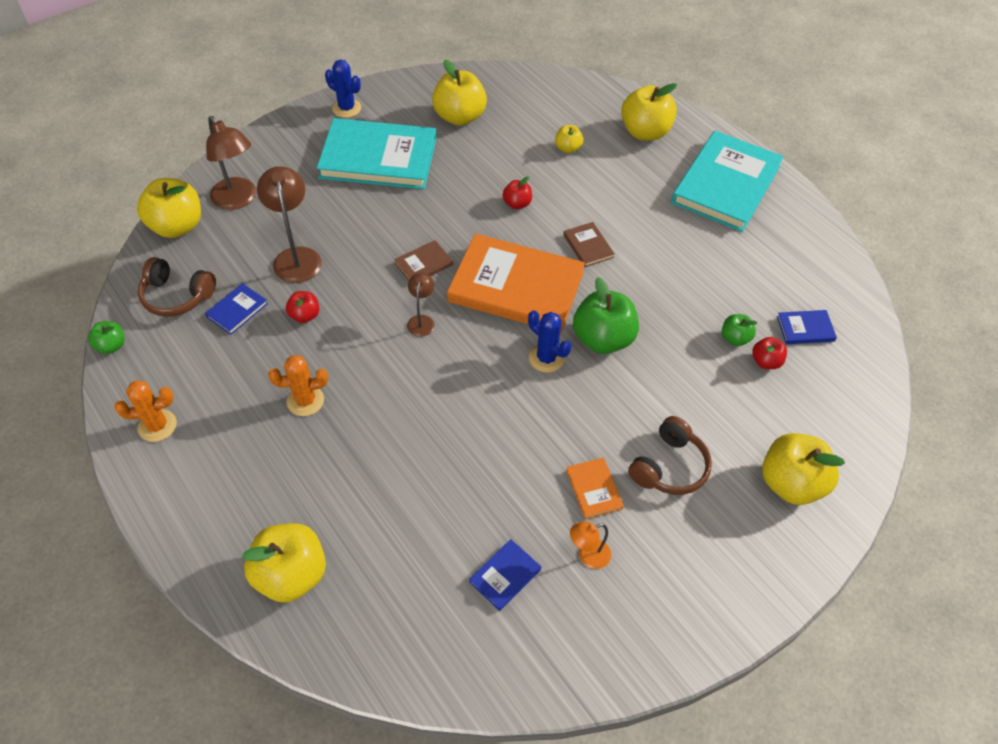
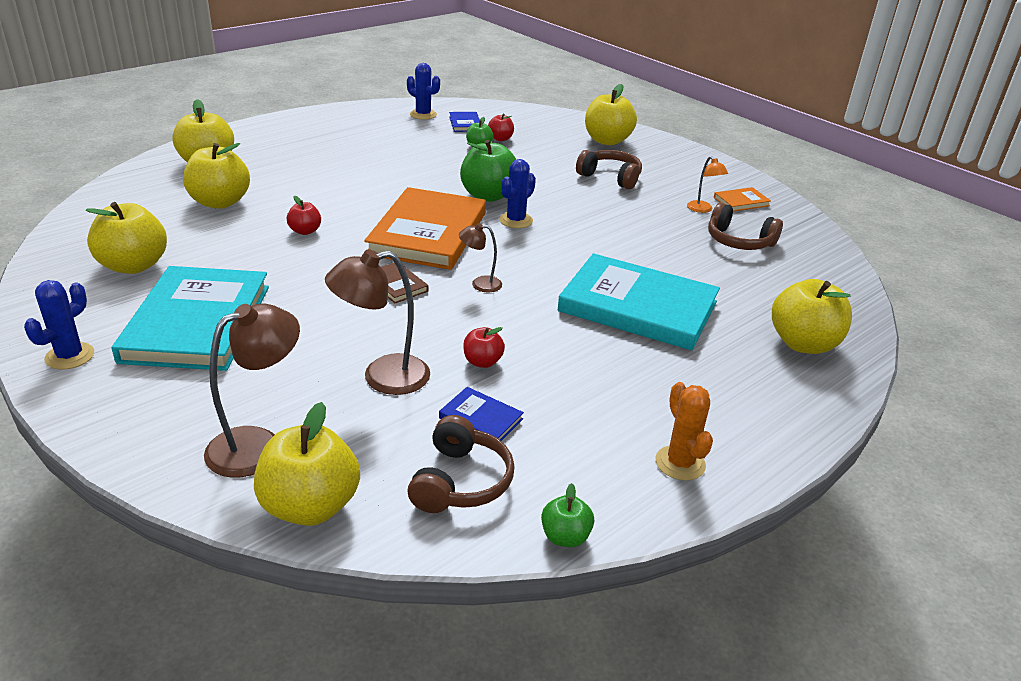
camera: 95 degrees left, 20 degrees down
(305, 401) = (605, 351): orange cactus -> none
(505, 576) = (739, 241): blue book -> brown headphones
(568, 148) = (220, 202): yellow apple -> yellow apple, size x1.95
(588, 246) = (372, 197): brown book -> none
(594, 489) = (643, 205): orange book -> orange book (741, 201)
(726, 184) = (295, 136): turquoise book -> turquoise book (638, 307)
(822, 289) = (423, 114): none -> blue cactus

